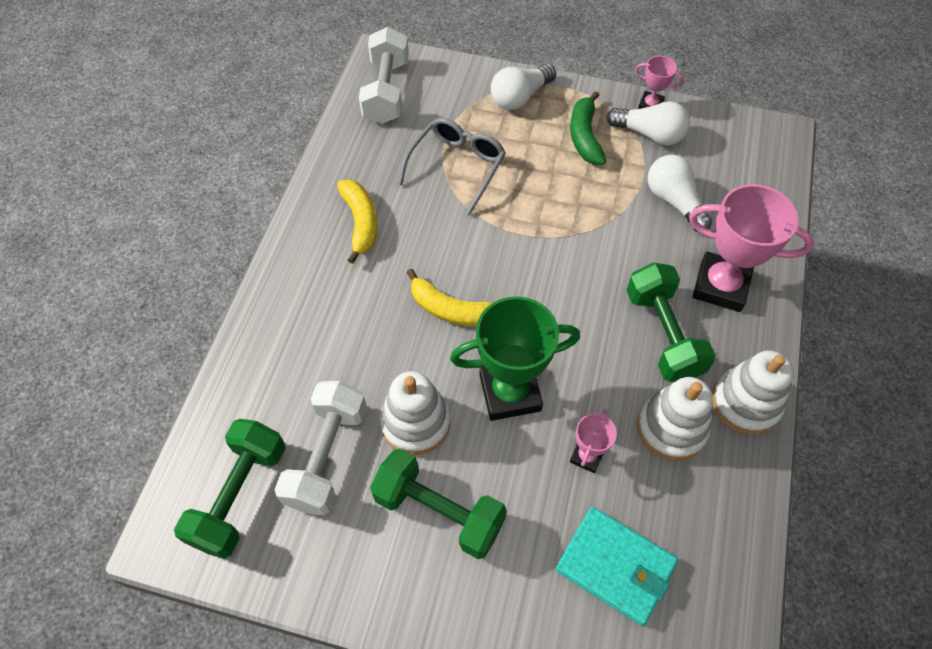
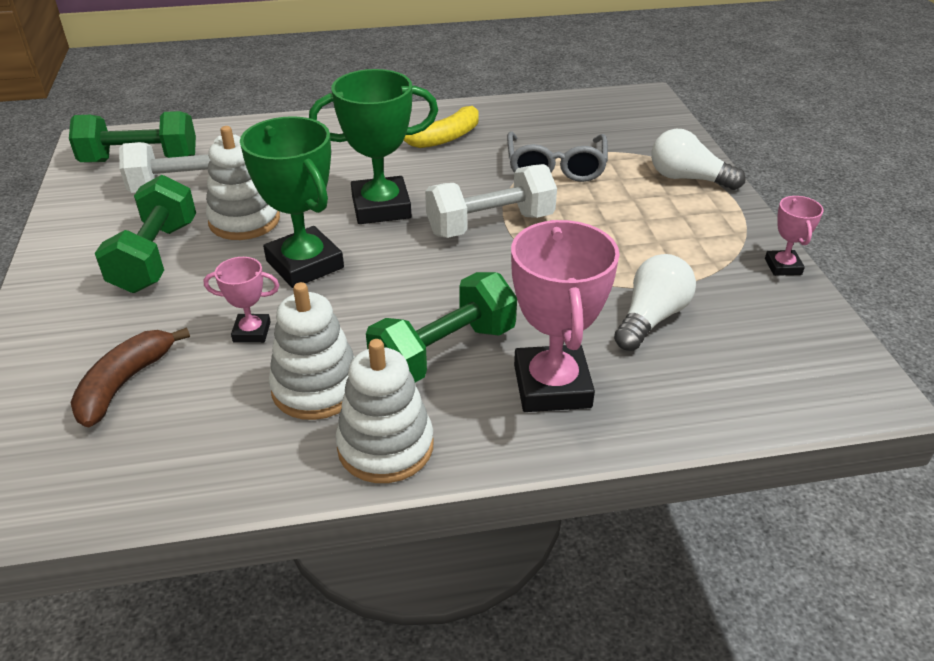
camera: 65 degrees right, 20 degrees down
(386, 91) = (609, 110): white dumbbell -> white dumbbell (490, 224)
(451, 310) = (381, 207): yellow banana -> green trophy
(456, 167) = (555, 167): grey glasses -> grey glasses turned 90 degrees clockwise
(585, 136) = (680, 231): green banana -> none
(615, 566) = (124, 383): turquoise wallet -> brown banana
(650, 134) = (736, 276): white light bulb -> none

